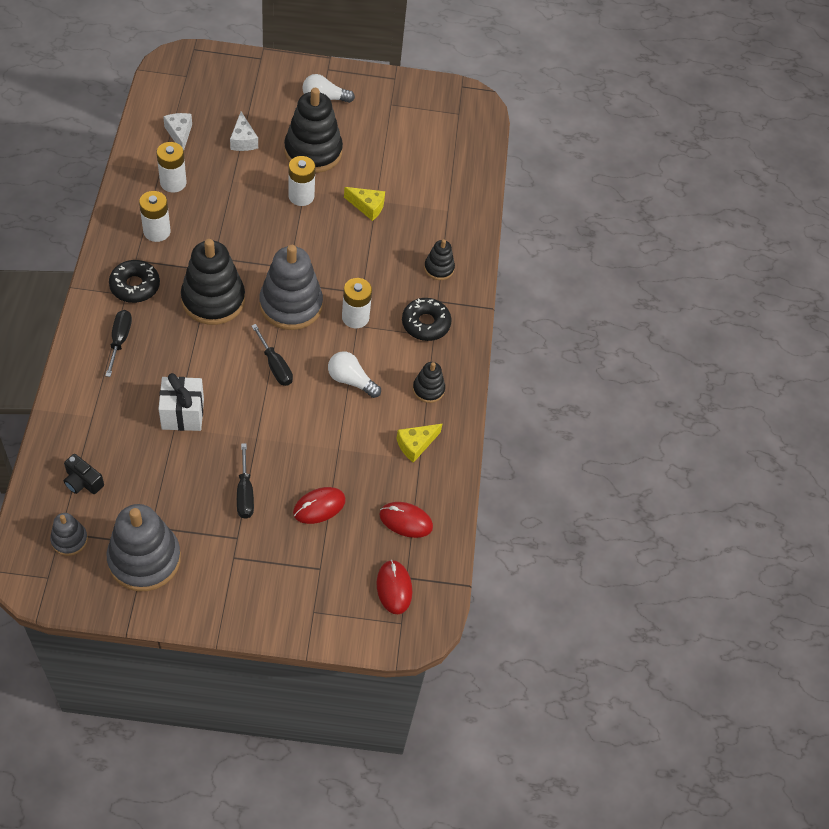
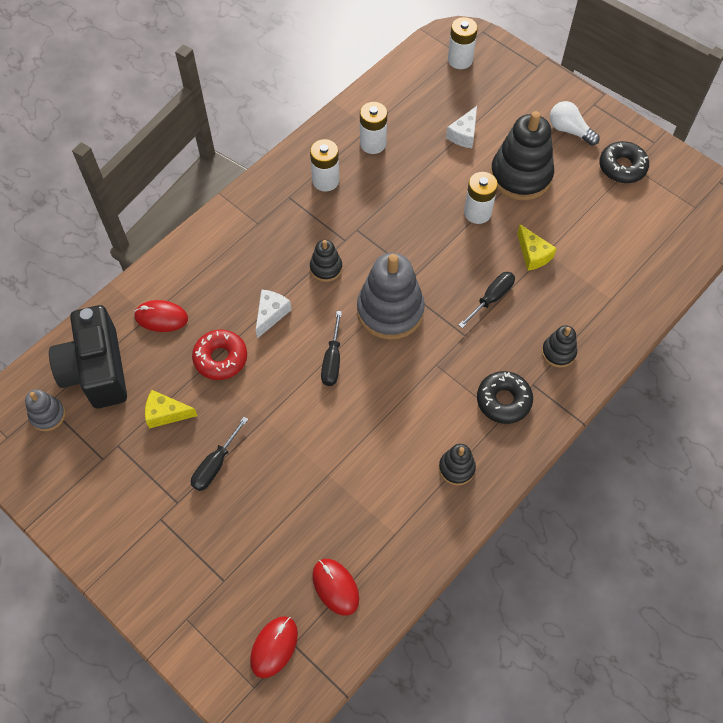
camera: 45 degrees right, 5 degrees up
(83, 482) = (97, 370): black camera -> black camera, size x2.24
(120, 340) = (221, 262): black screwdriver -> black screwdriver (491, 298)
(135, 286) = (270, 220): black donut -> black donut (622, 167)
(144, 559) = (89, 471): grey stacking toy -> none
(179, 134) = (412, 102): white cheese -> white cheese (271, 314)
(182, 414) = (220, 358): white gift -> red donut
(213, 299) = (326, 268): black stacking toy -> black stacking toy, size x0.50
(319, 506) = (268, 520): red mouse -> red mouse (161, 317)
(351, 380) = (389, 415): white light bulb -> none
(355, 317) = (440, 356): white battery -> white battery (460, 60)
(415, 445) = (402, 516): yellow cheese -> yellow cheese (166, 413)

